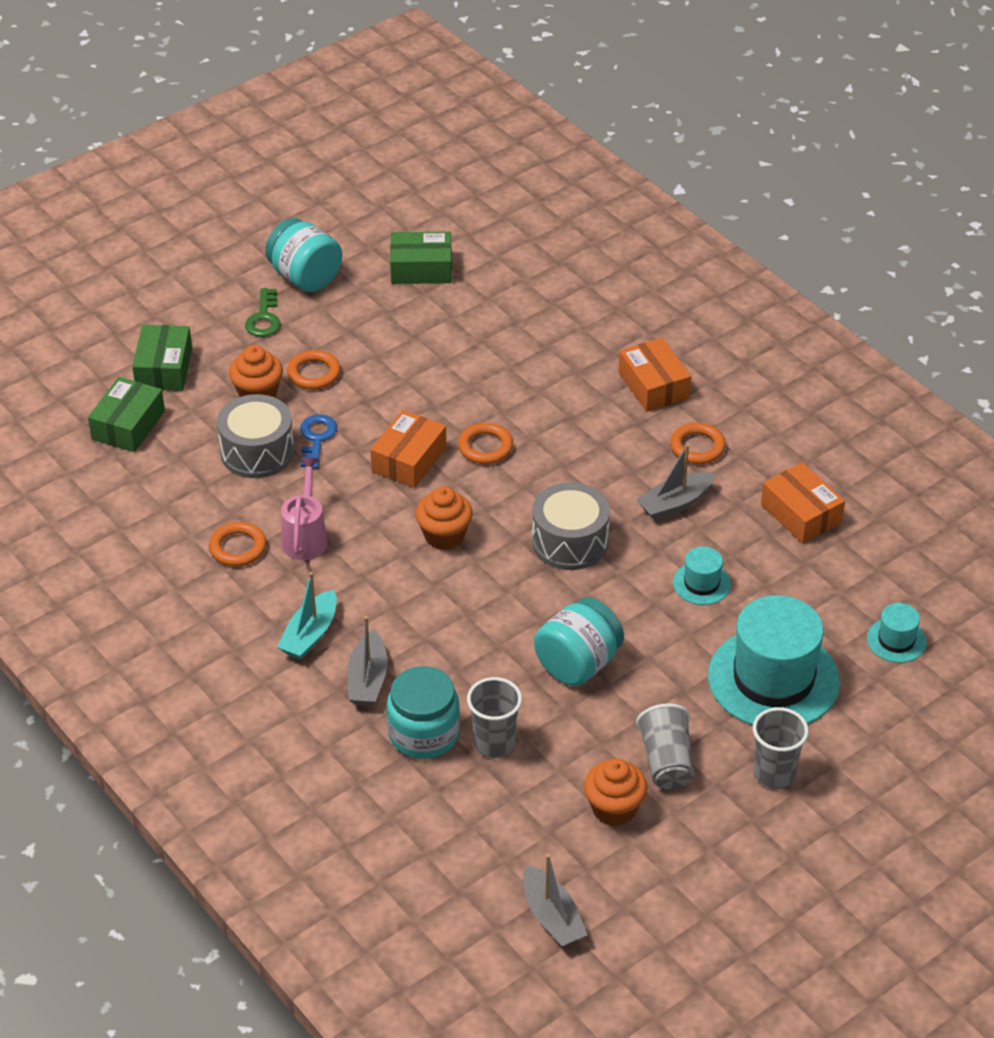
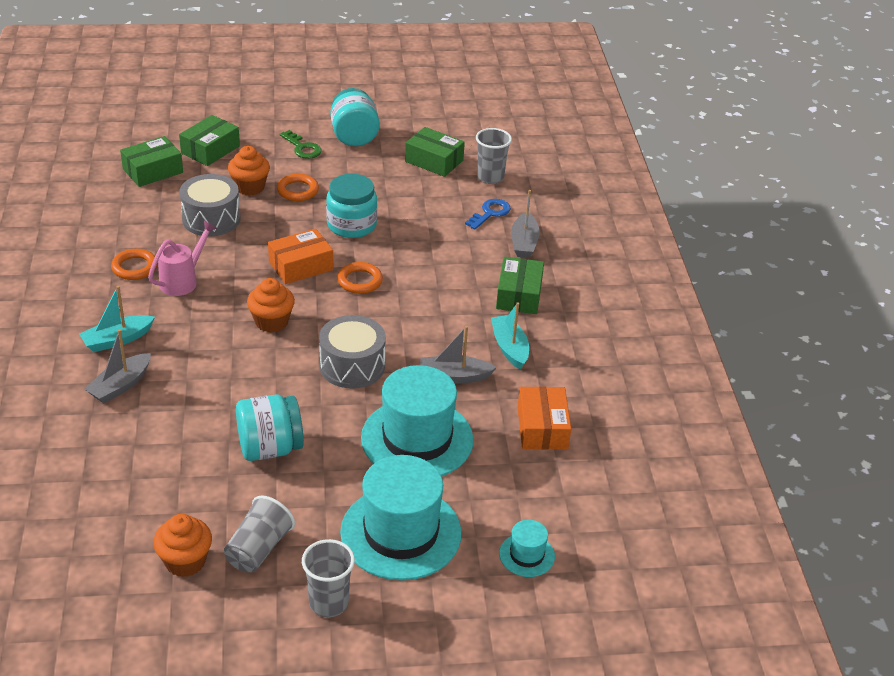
camera: 30 degrees right, 5 degrees down
(264, 318) = (302, 148): green key -> green key turned 75 degrees counterclockwise
(316, 438) = (257, 227): blue key -> blue key (490, 213)
(424, 733) = (116, 439): turquoise jar -> turquoise jar (351, 225)
(494, 743) = (154, 471): grey cup -> grey cup (490, 177)
(552, 917) = (57, 613): grey boat -> grey boat (524, 243)
(653, 385) = (519, 295): orange box -> green box
(697, 447) = (509, 348): orange ring -> turquoise boat
(701, 583) = (417, 439): turquoise hat -> turquoise hat, size x2.19

